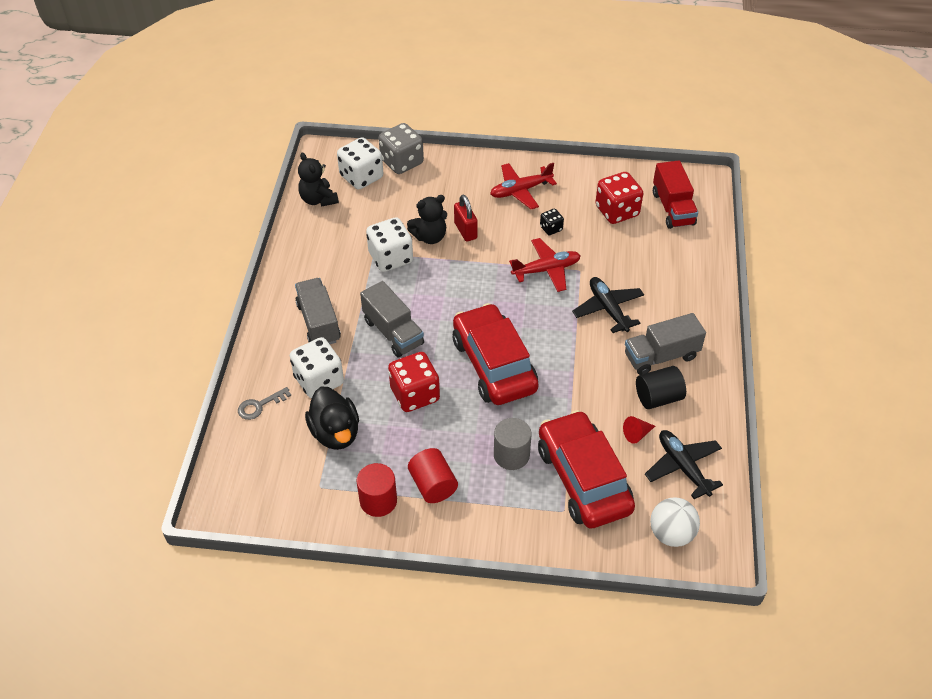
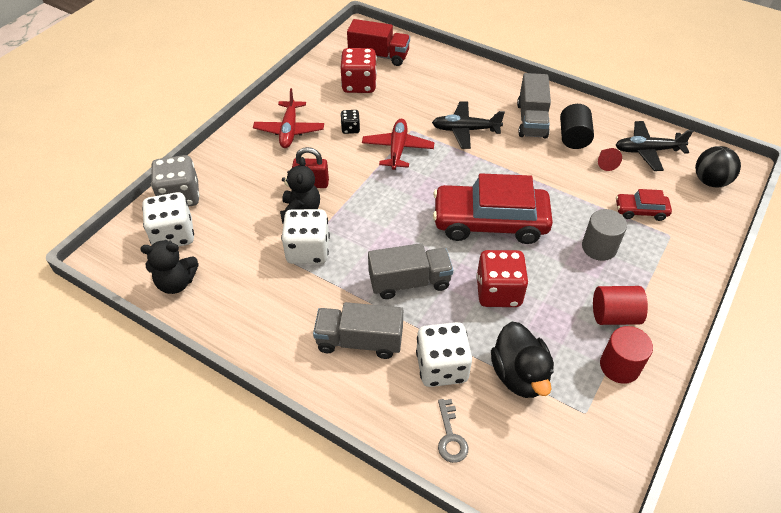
camera: 65 degrees left, 0 degrees up
(335, 433) = (519, 375): black duck -> black duck turned 75 degrees clockwise
(583, 479) = (640, 211): red car -> red car, size x0.46
(671, 534) = (710, 181): white ball -> black ball

